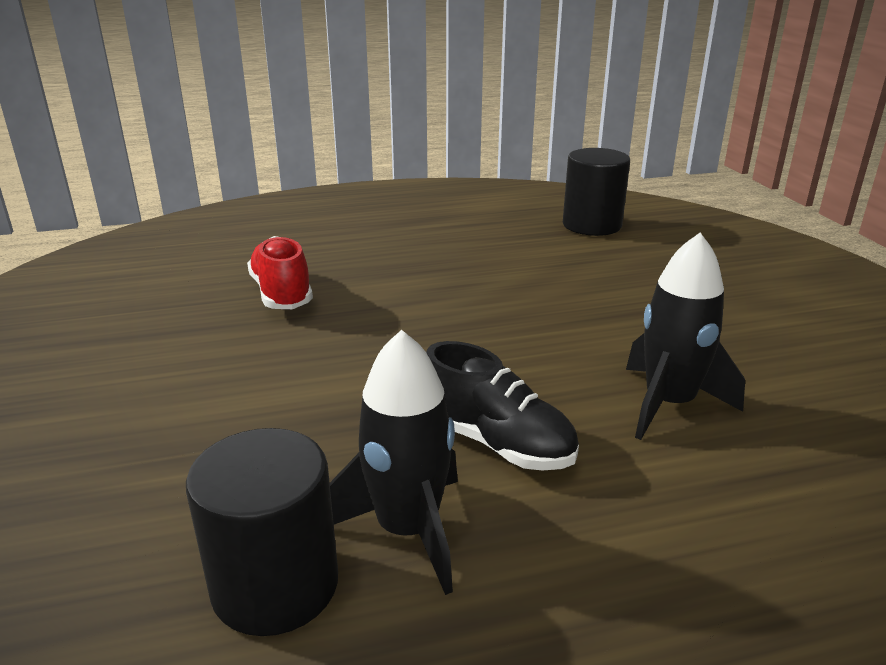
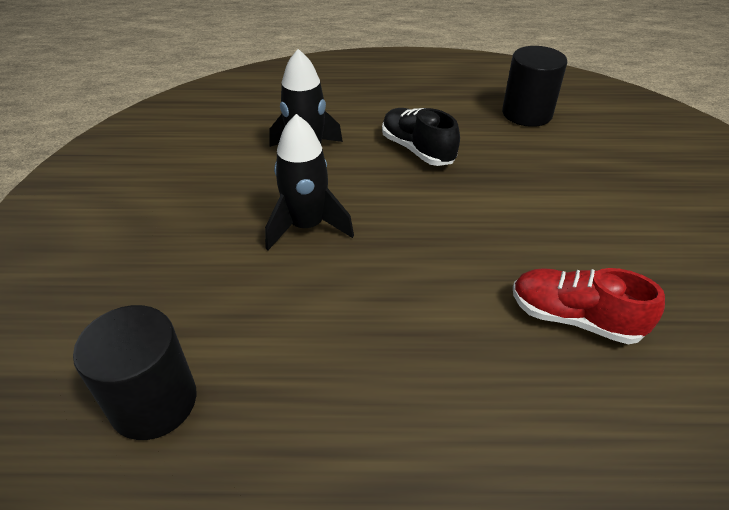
camera: 165 degrees left, 15 degrees up
(282, 293) = (574, 318): red shoe -> red shoe turned 120 degrees clockwise
(407, 530) = (471, 122): black rocket -> black rocket (307, 226)

